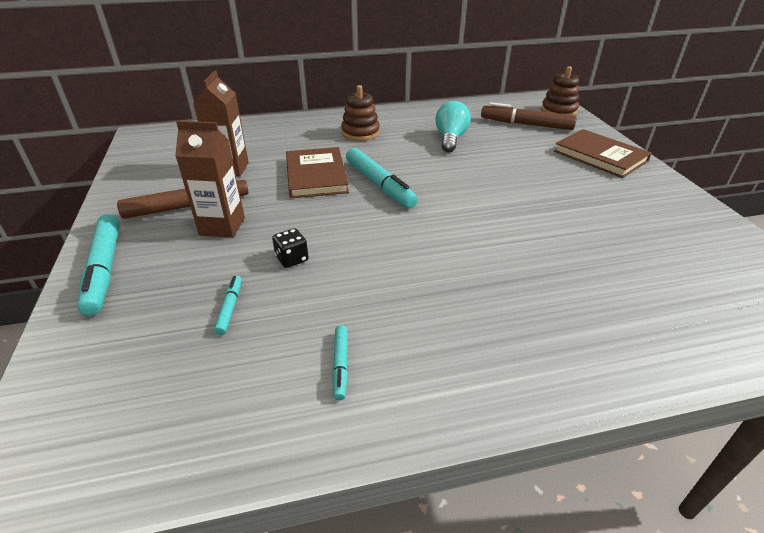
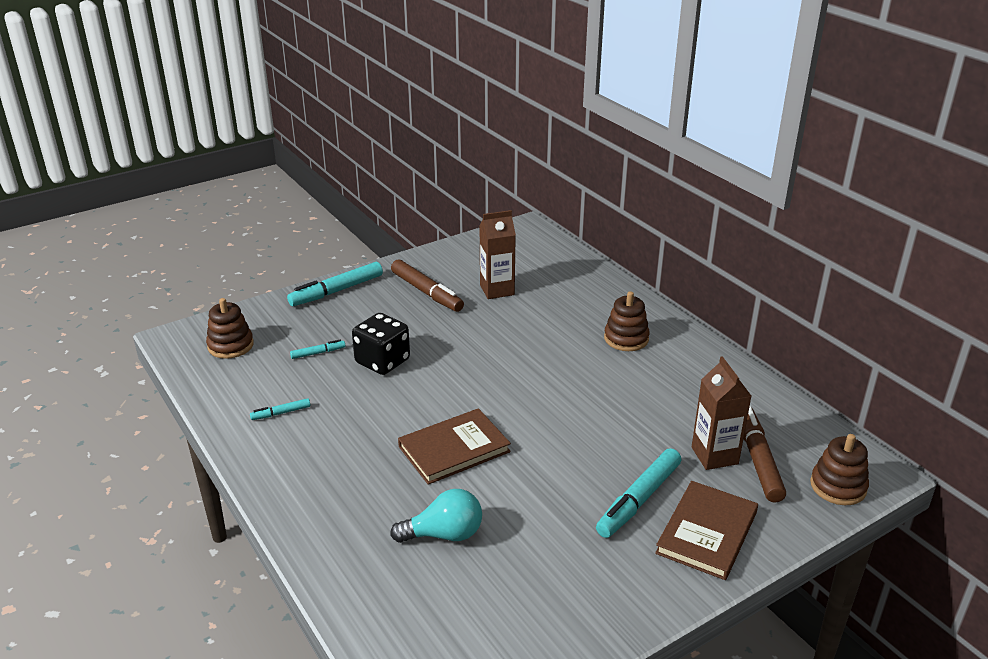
camera: 70 degrees right, 5 degrees down
(123, 404) = (230, 346): none -> brown stacking toy
(222, 226) = (408, 317): brown carton -> brown carton (714, 455)
(292, 259) = (382, 361): black dice -> black dice, size x1.94
(316, 175) = (515, 337): brown book -> brown book (454, 449)
(379, 185) = (521, 376): turquoise marker -> turquoise marker (638, 500)
(450, 139) = (660, 403): turquoise light bulb -> turquoise light bulb (444, 534)

